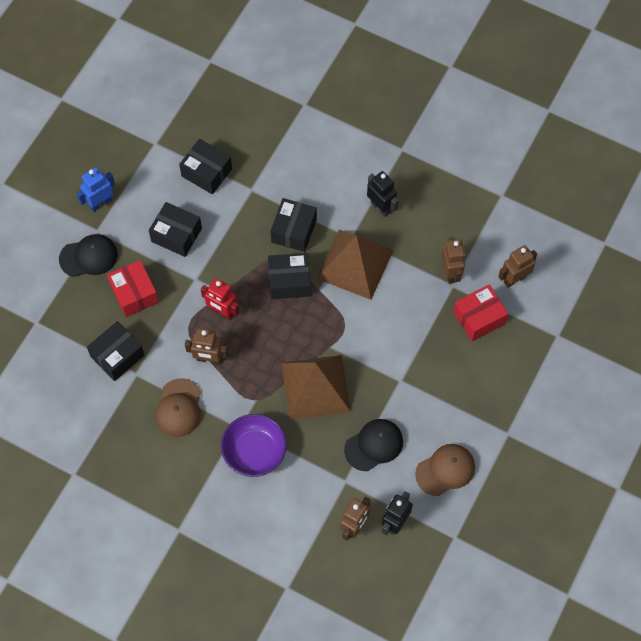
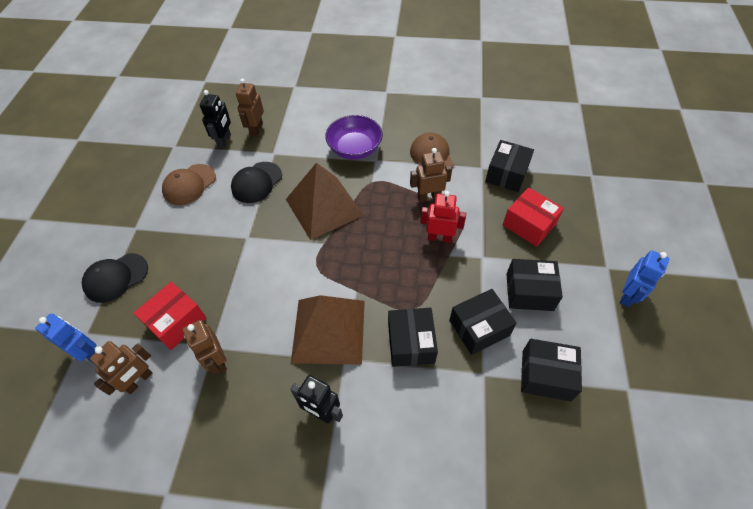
camera: 160 degrees right, 10 degrees down
(89, 257) = (595, 241): black cap -> black cap (116, 277)
(289, 281) = (390, 287): black box -> black box (479, 328)
(554, 316) = (89, 353): none -> blue robot

